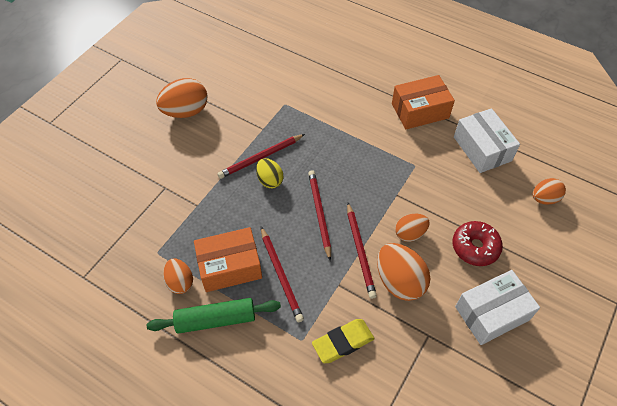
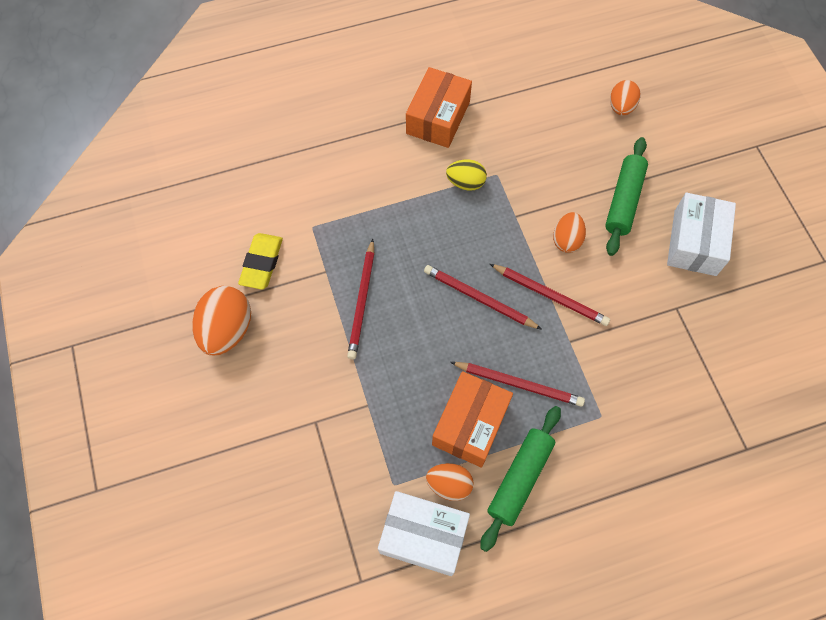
camera: 50 degrees left, 10 degrees up
(270, 180) = (399, 313): yellow egg -> yellow egg (465, 183)
(343, 342) = (630, 383): yellow eraser -> yellow eraser (262, 263)
(399, 281) = (608, 288): orange egg -> none
(475, 247) = (623, 201): red donut -> green rolling pin
(482, 149) = (528, 106): white box -> white box (423, 536)

